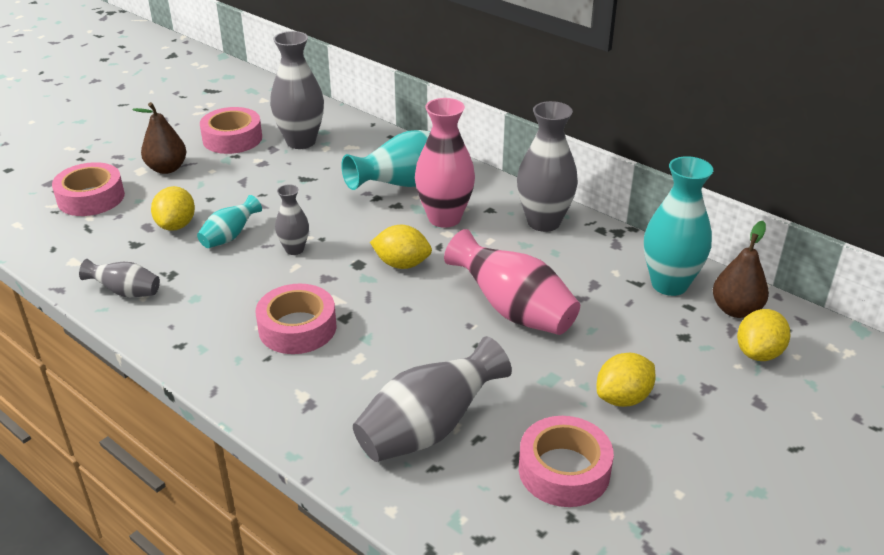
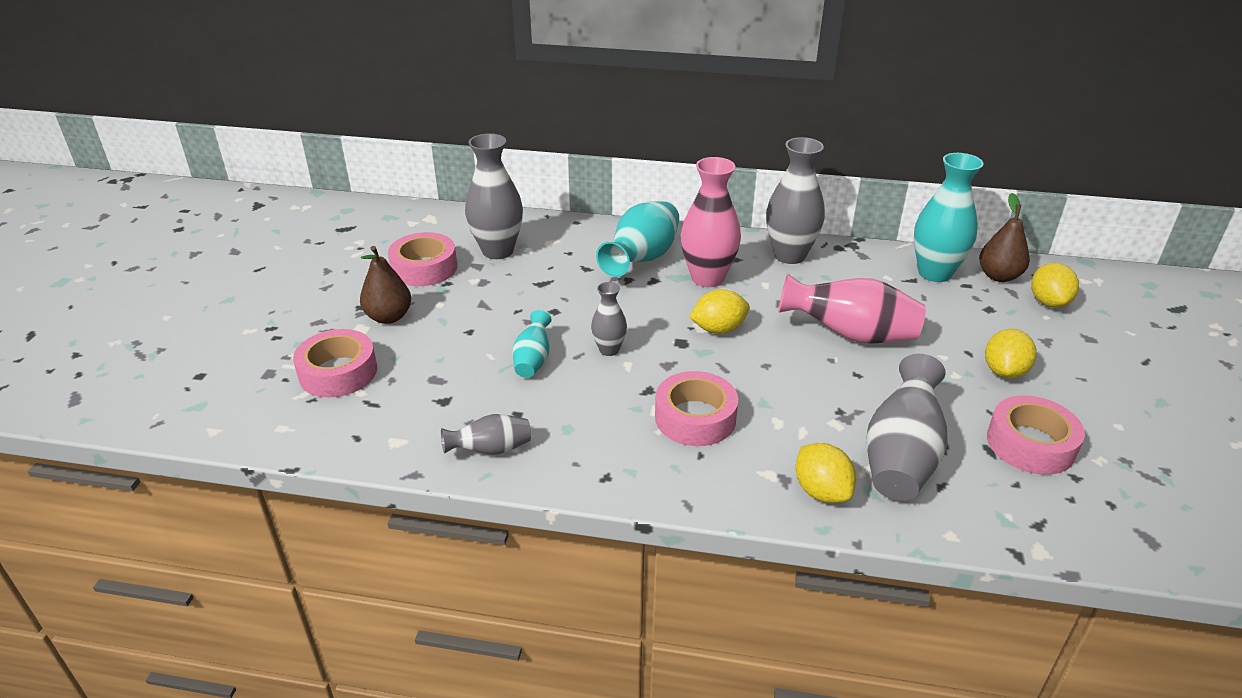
camera: 30 degrees left, 0 degrees up
(176, 225) = (466, 368): yellow lemon -> yellow lemon (821, 491)

